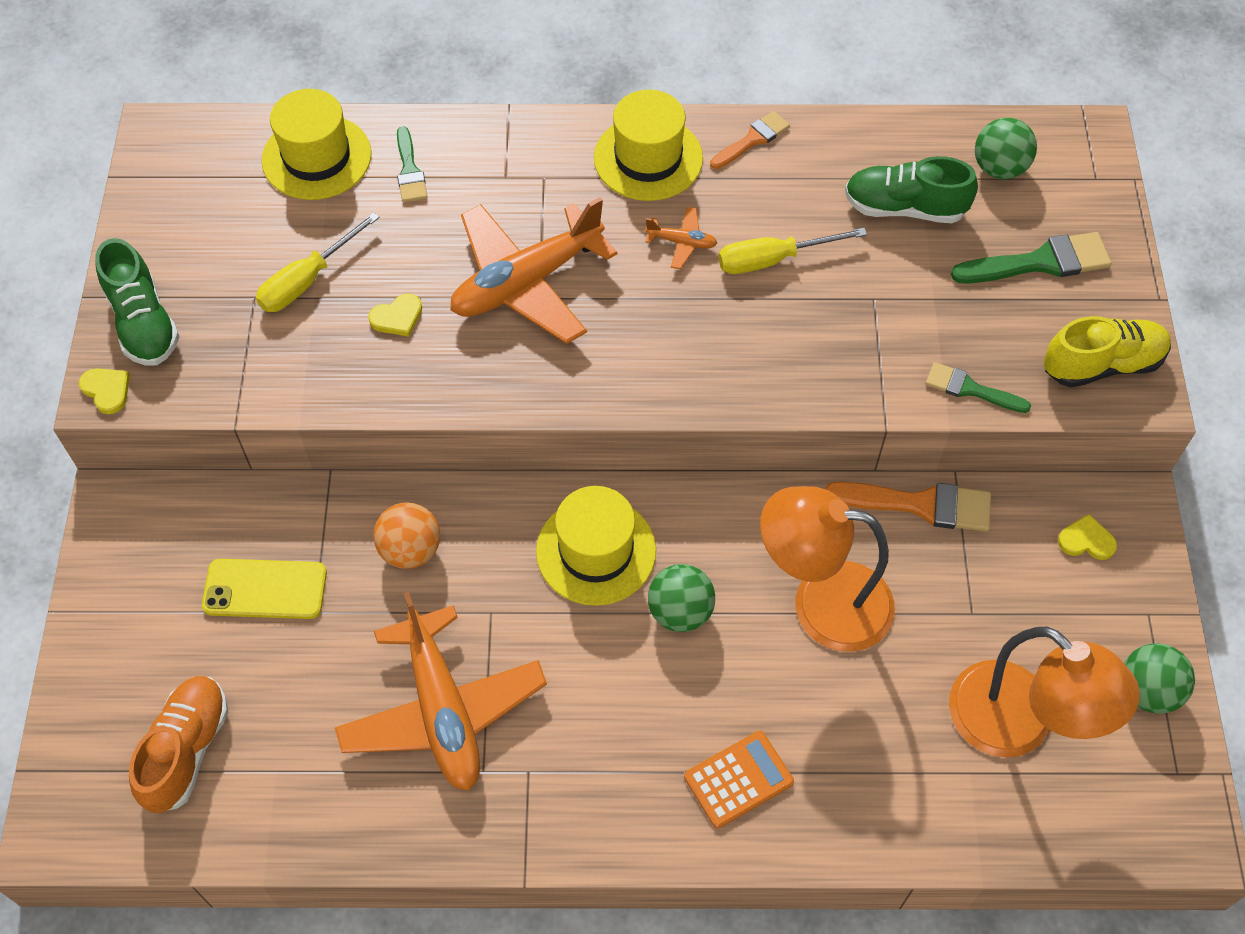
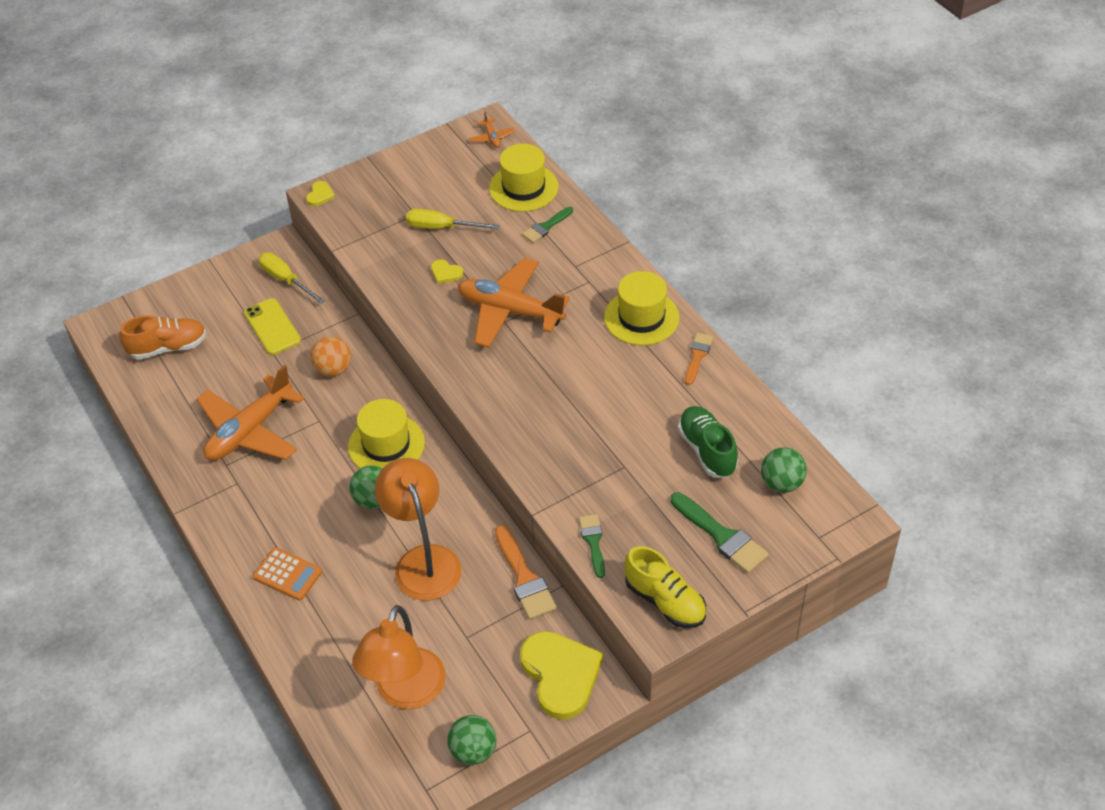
camera: 60 degrees right, 10 degrees down
(144, 323) = (368, 185): green shoe -> none
(682, 242) = (592, 361): orange plane -> orange plane (492, 137)
(752, 139) = (697, 356): orange brush -> orange brush turned 90 degrees counterclockwise
(773, 260) = (614, 407): yellow screwdriver -> yellow screwdriver (285, 280)
(1086, 540) = (560, 675): yellow heart -> yellow heart, size x2.35

